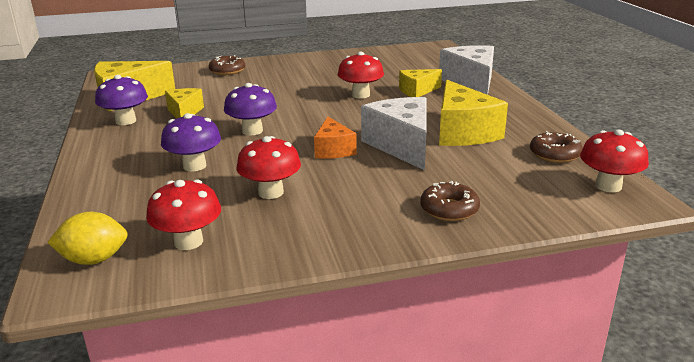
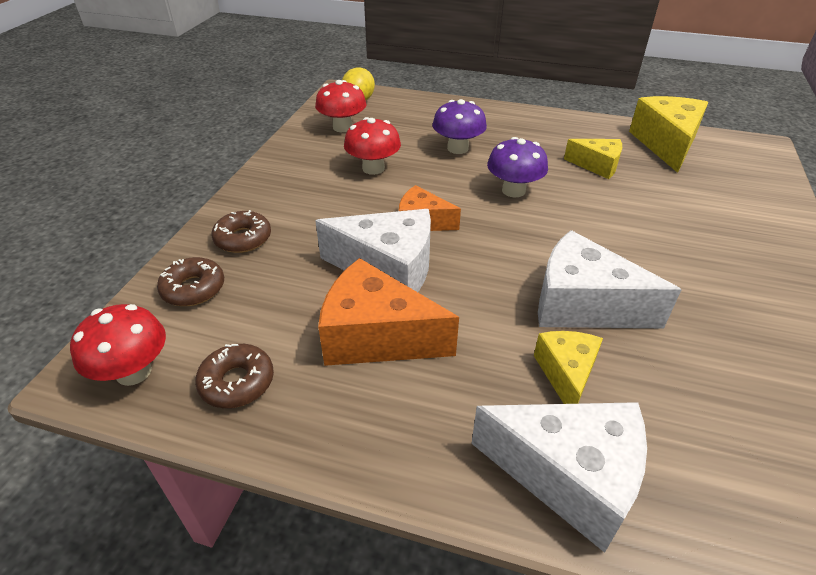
camera: 120 degrees right, 15 degrees up
(126, 121) = (593, 135): purple mushroom -> none
(227, 71) = (756, 223): brown donut -> brown donut (193, 289)
(360, 95) = (583, 305): red mushroom -> white cheese
(463, 132) = (376, 336): yellow cheese -> orange cheese

